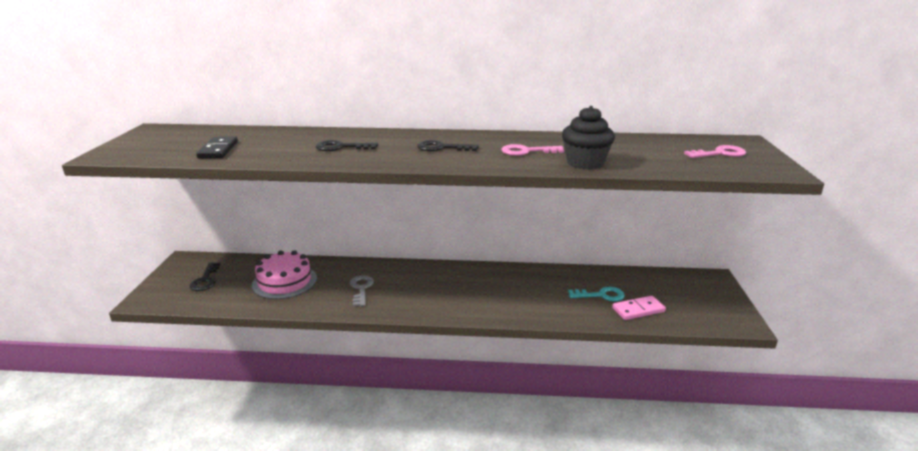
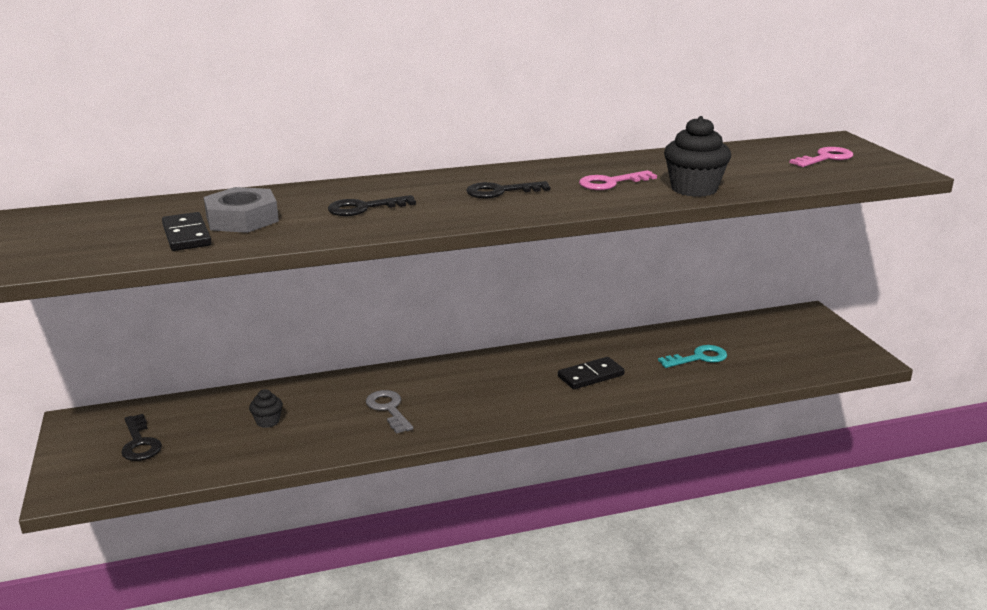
camera: 20 degrees left, 0 degrees up
(261, 145) = (242, 219): none -> grey nut
(284, 281) = (267, 421): pink cake -> black cupcake
(511, 293) = (591, 376): none -> black domino
(638, 310) = (751, 366): pink domino -> none

